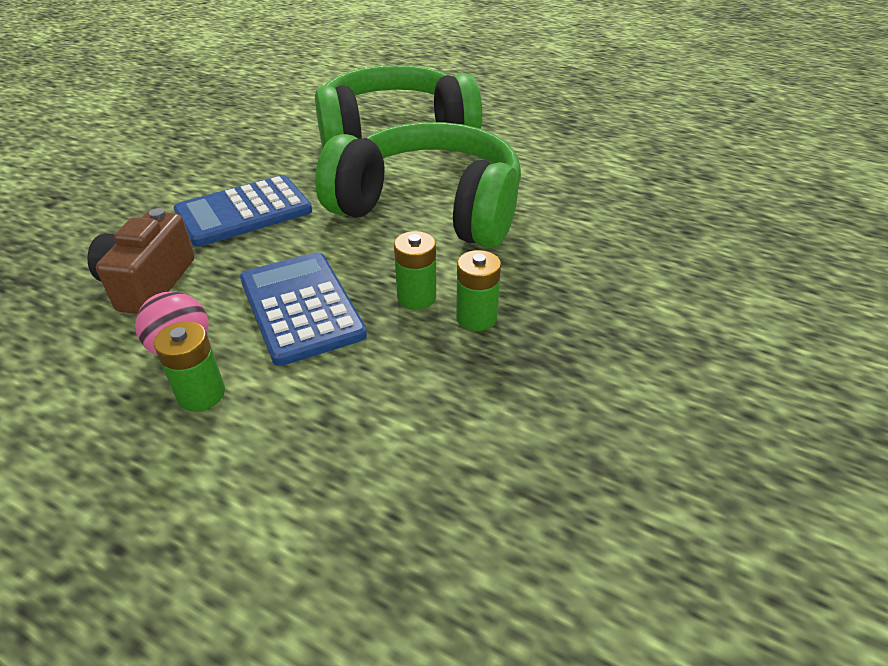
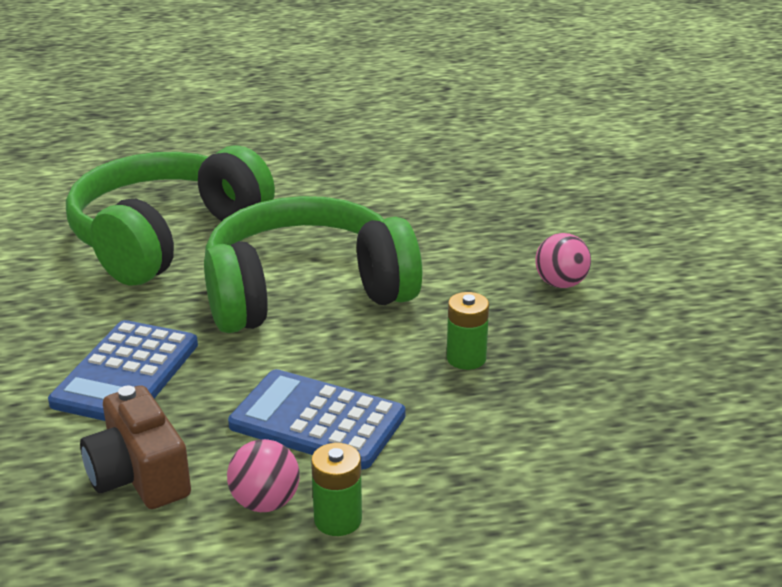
camera: 40 degrees left, 10 degrees down
(416, 297) = (400, 366): green battery -> none
(648, 294) = (560, 284): none -> pink ball

